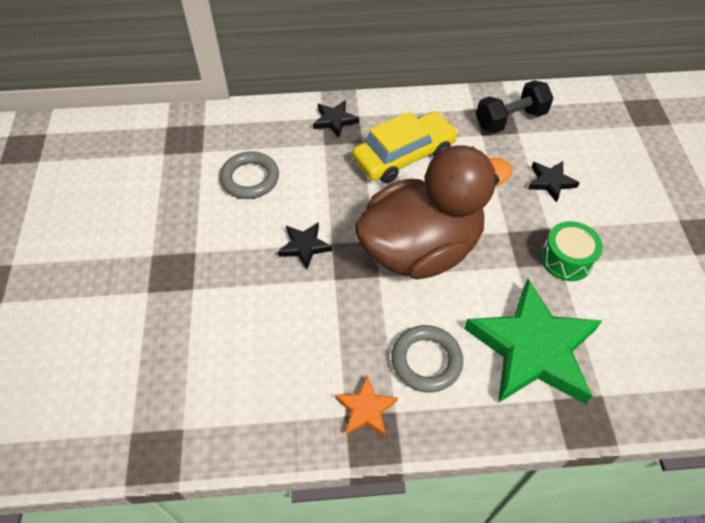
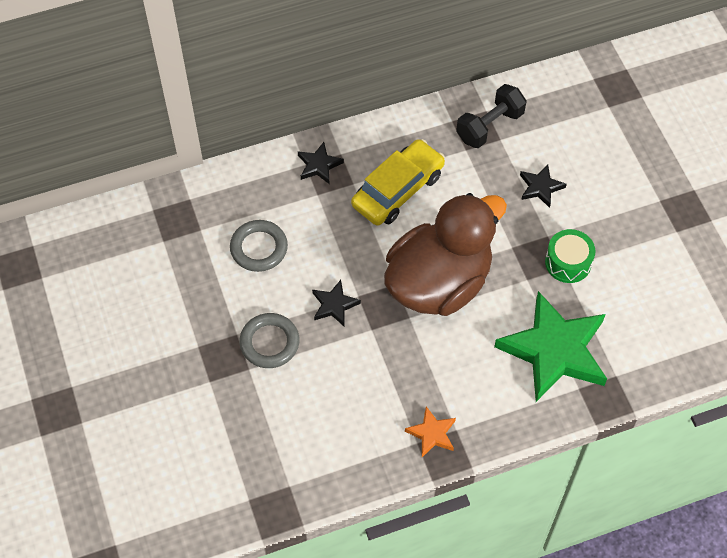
camera: 15 degrees left, 5 degrees up
(426, 361) = (470, 382): grey ring -> grey ring (269, 343)

